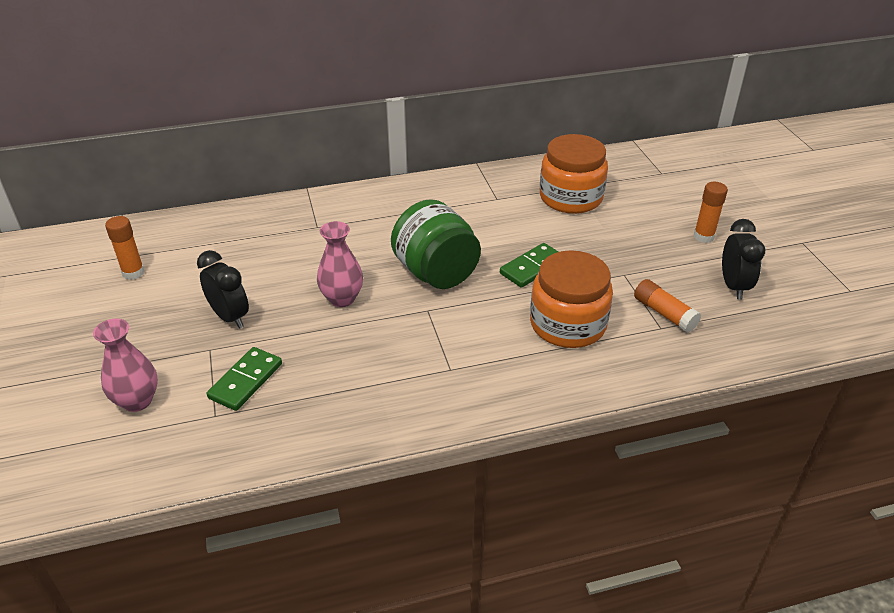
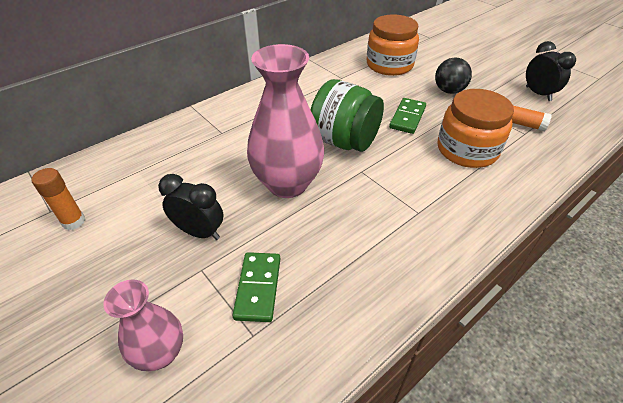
camera: 25 degrees left, 5 degrees up
(342, 299) = (287, 184): pink vase -> pink vase, size x1.77
(615, 250) = (449, 91): none -> black ball
(703, 236) = (491, 68): orange glue stick -> none

